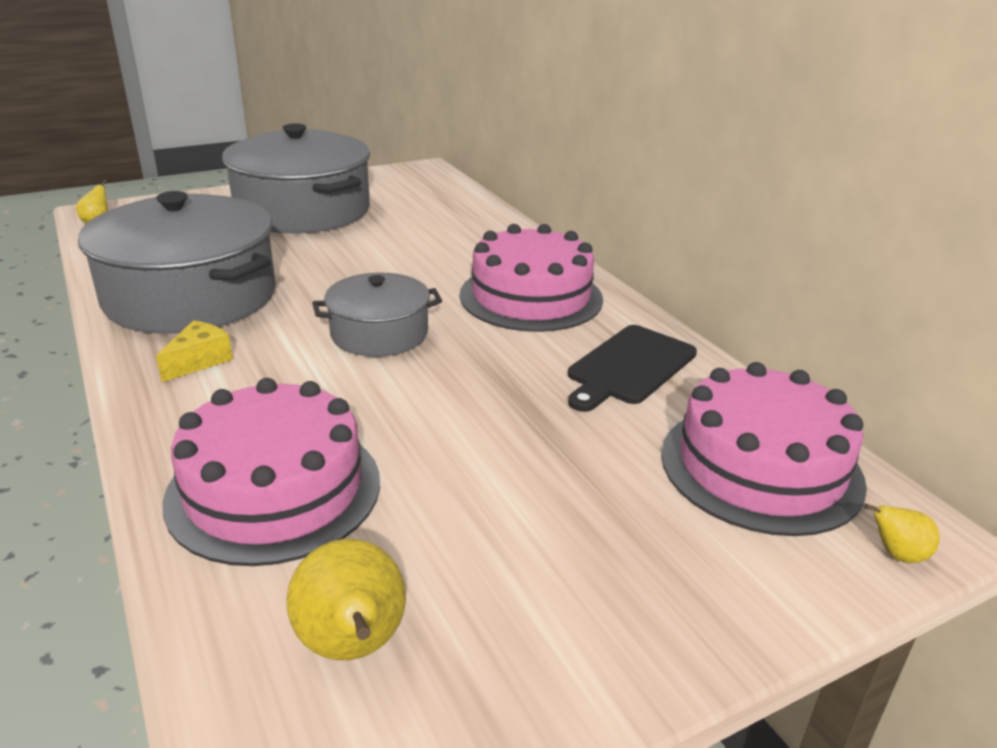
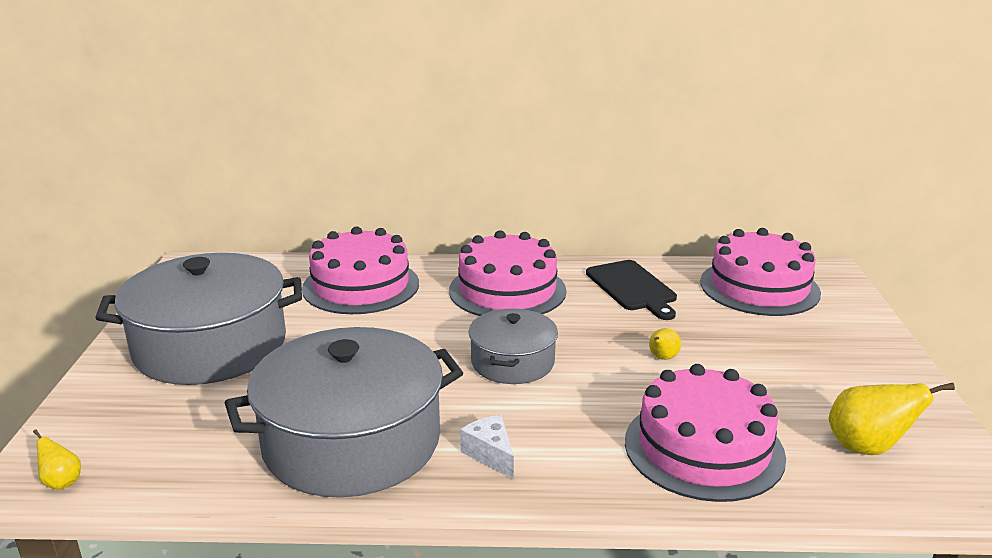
camera: 60 degrees left, 5 degrees down
(199, 361) = (490, 454): yellow cheese -> white cheese
(460, 232) = (361, 286): none -> pink cake
(896, 555) = (842, 282): yellow pear -> yellow pear (662, 358)

